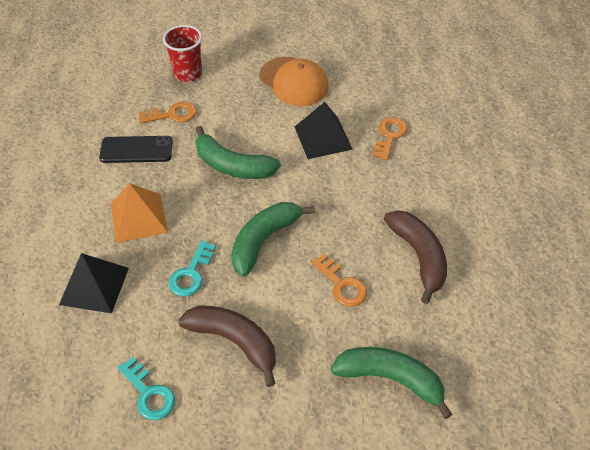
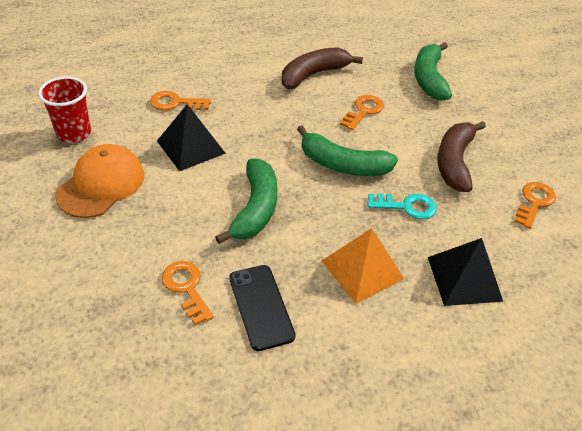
camera: 110 degrees left, 5 degrees down
(149, 393) = (534, 202): turquoise key -> orange key
(187, 73) = (98, 295): red cup -> red cup (74, 133)

